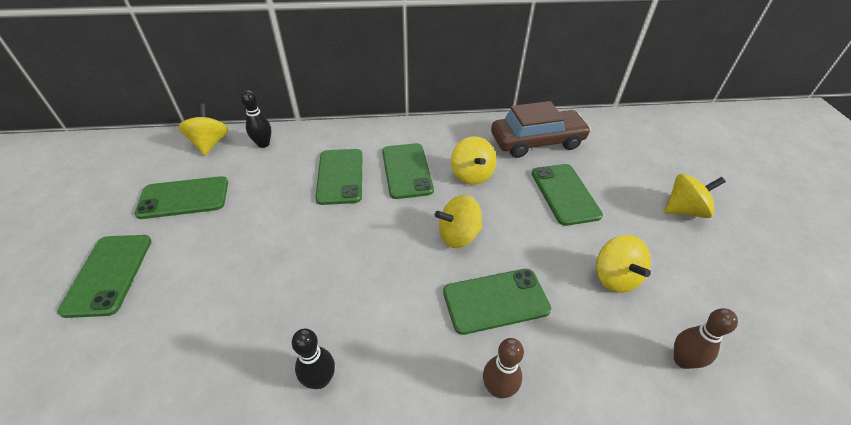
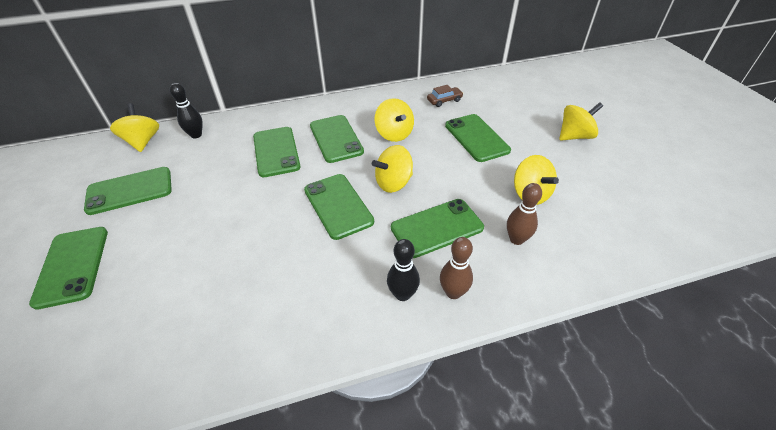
camera: 10 degrees left, 0 degrees up
(320, 380) = (299, 314): black bowling pin -> black bowling pin (402, 294)
(391, 253) = (338, 206): none -> green phone
(537, 142) = (444, 100): brown car -> brown car, size x0.43
(682, 360) = (594, 245): brown bowling pin -> brown bowling pin (516, 239)

